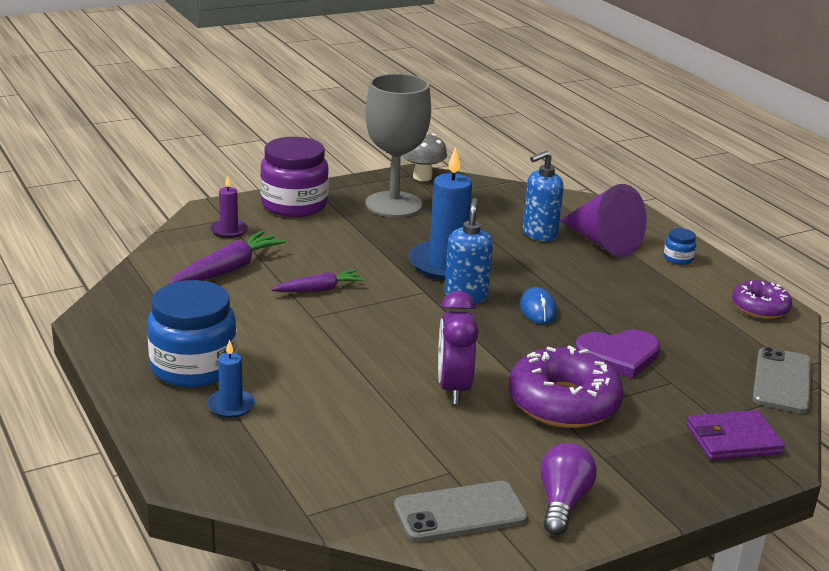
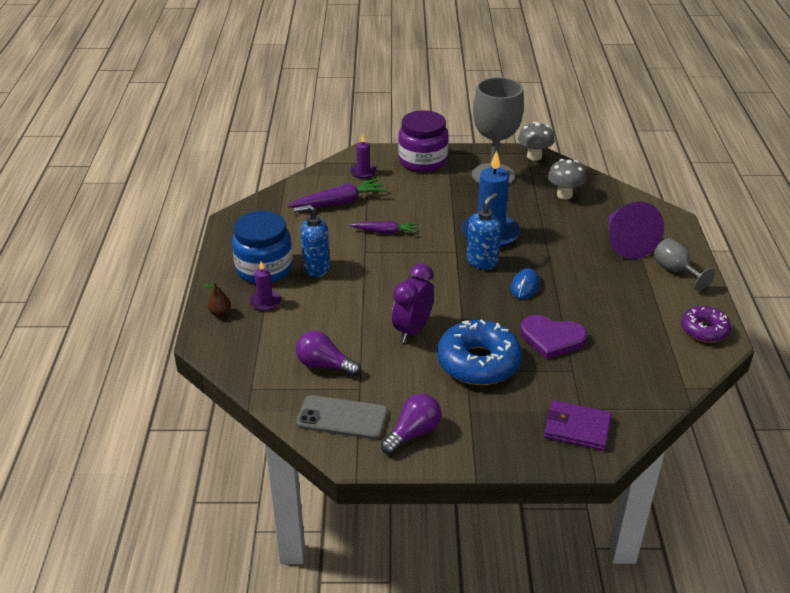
camera: 30 degrees right, 10 degrees up
(178, 435) = (220, 313): none -> brown pear
(231, 406) = (265, 302): blue candle -> purple candle
(381, 459) = (324, 365): none -> purple light bulb
(492, 209) = (564, 195): none -> grey mushroom
(539, 234) = (581, 224): blue soap dispenser -> blue soap dispenser (316, 268)
(563, 403) = (478, 362): purple donut -> blue donut
(678, 258) = (675, 271): blue jar -> grey goblet
(782, 381) = (662, 394): grey phone -> none

